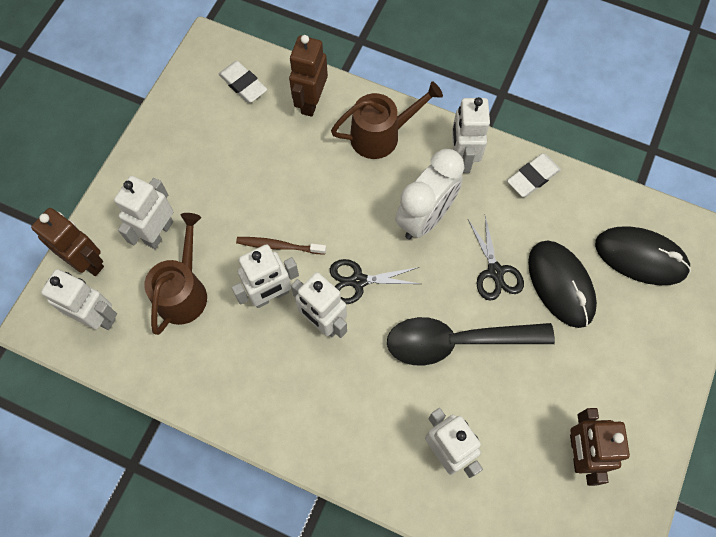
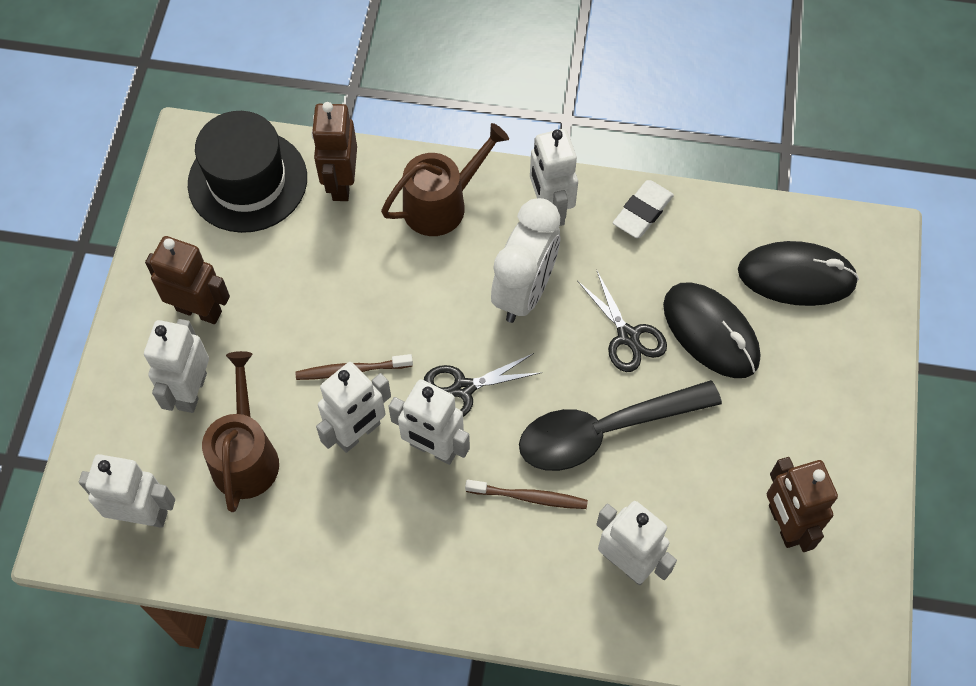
camera: 15 degrees left, 5 degrees down
(87, 261) = (109, 450): brown robot -> brown robot (199, 310)
(243, 84) = (247, 181): white eraser -> black hat
(385, 378) = (528, 497): none -> brown toothbrush

